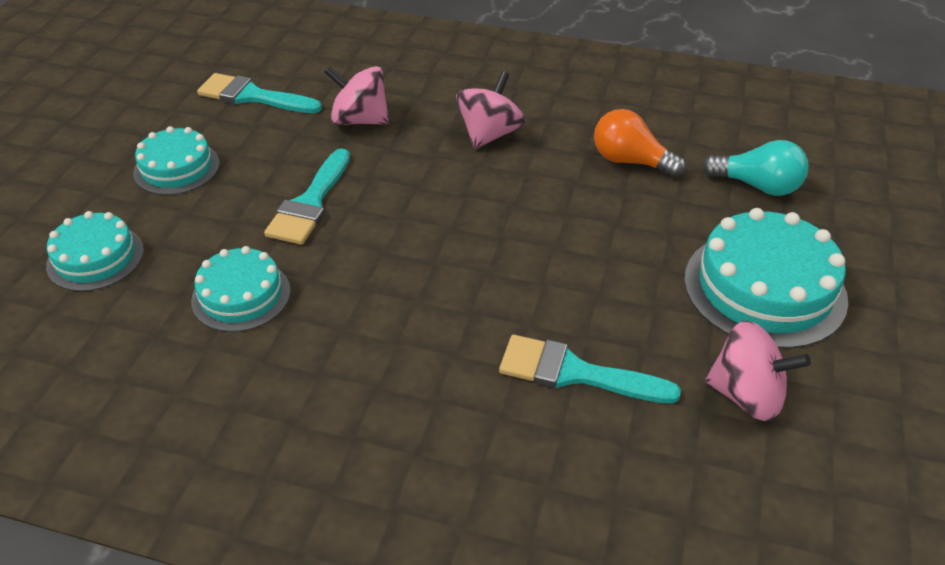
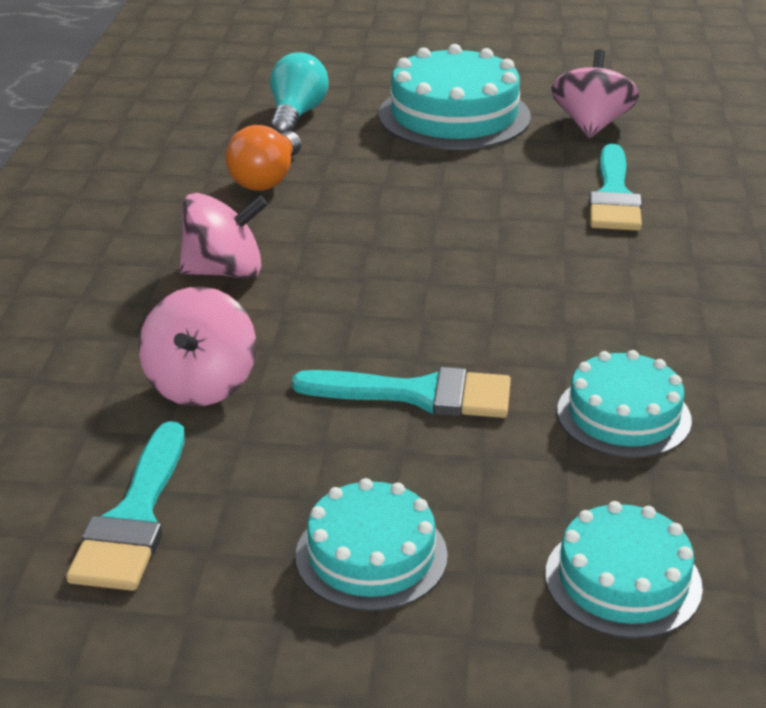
camera: 100 degrees left, 10 degrees down
(490, 134) = (224, 272): pink spinning top -> pink spinning top turned 150 degrees clockwise

